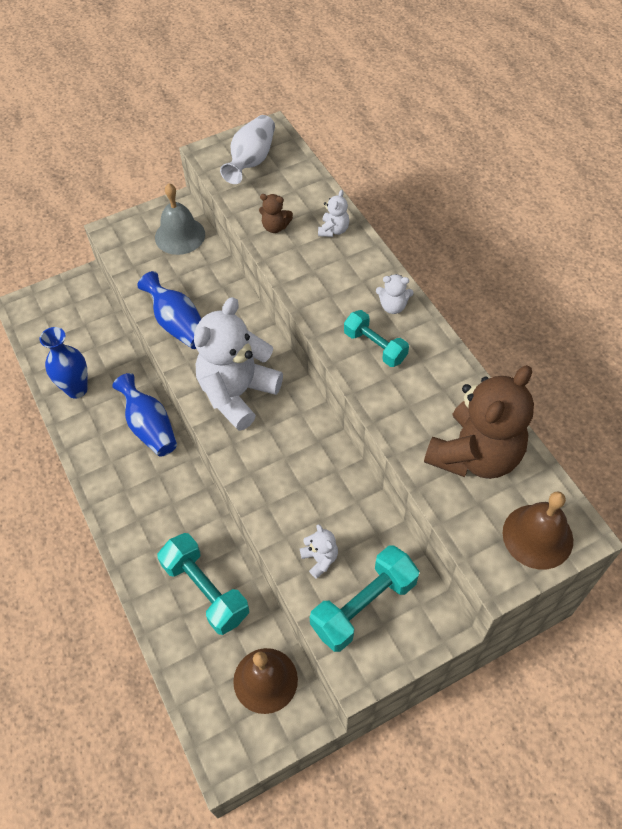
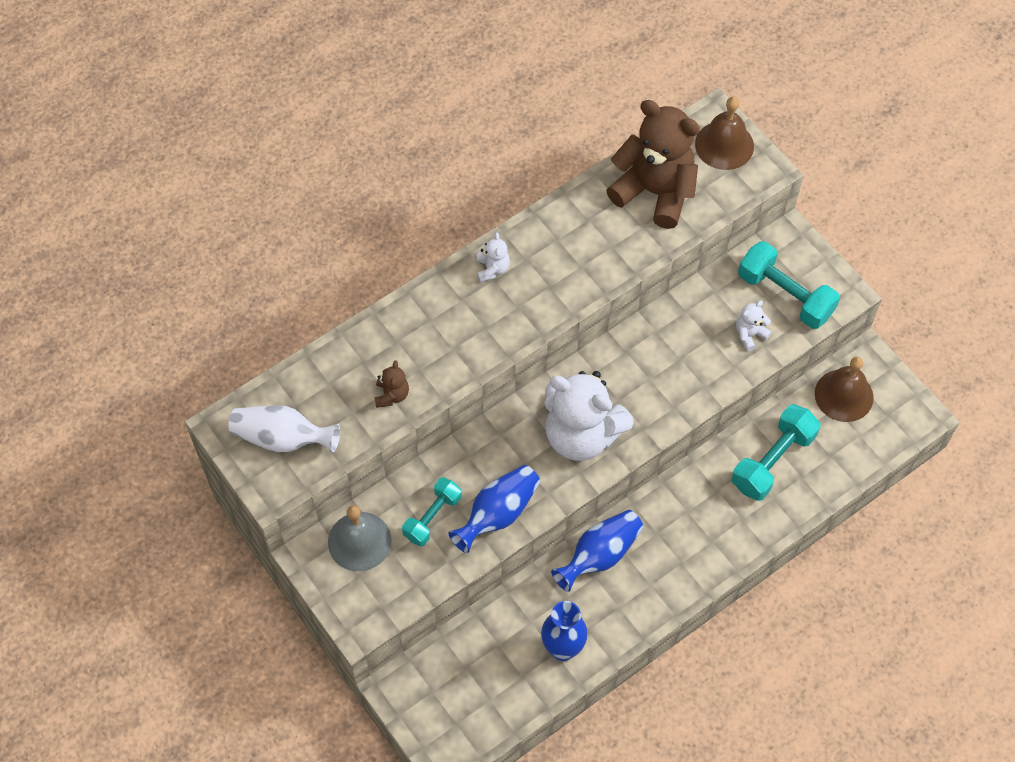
camera: 100 degrees left, 5 degrees up
(333, 230) = (390, 335): white teddy bear -> none
(375, 346) = (546, 280): turquoise dumbbell -> turquoise dumbbell (432, 517)

